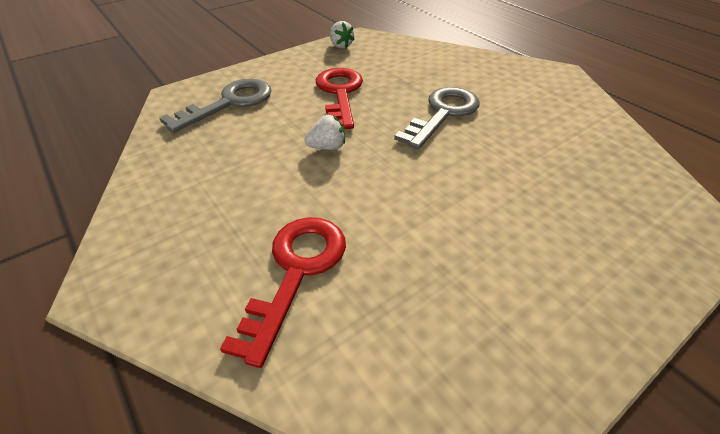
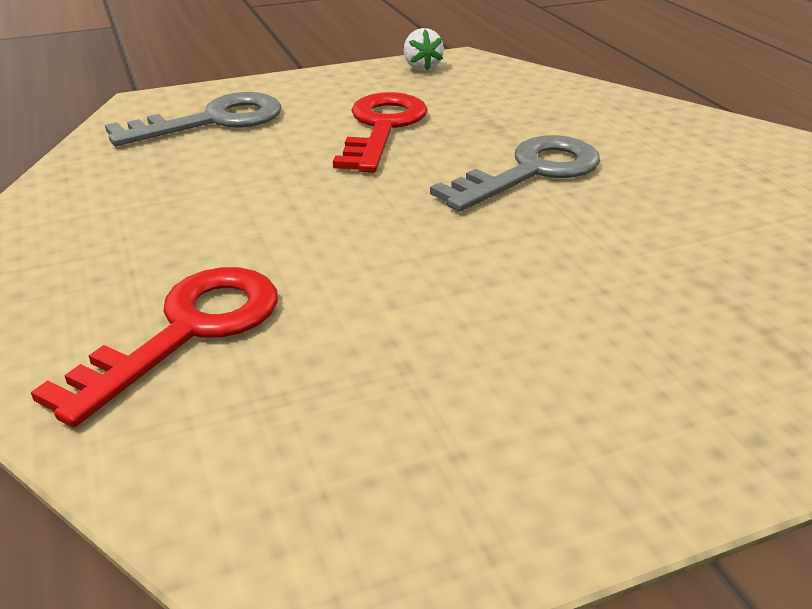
camera: 15 degrees right, 10 degrees down
(327, 147) = (322, 191): white strawberry -> none

